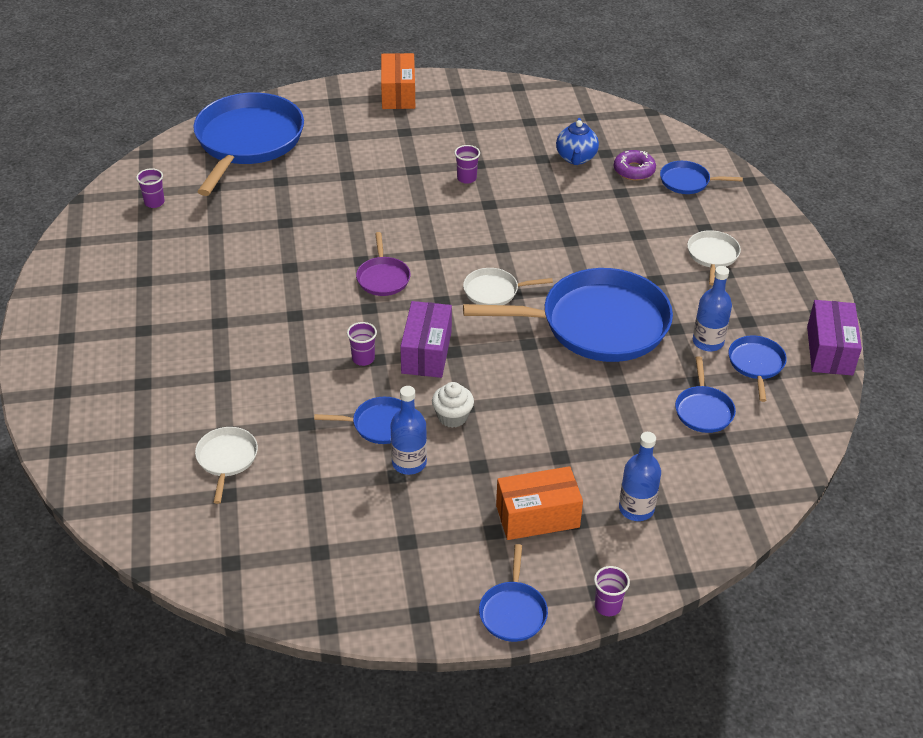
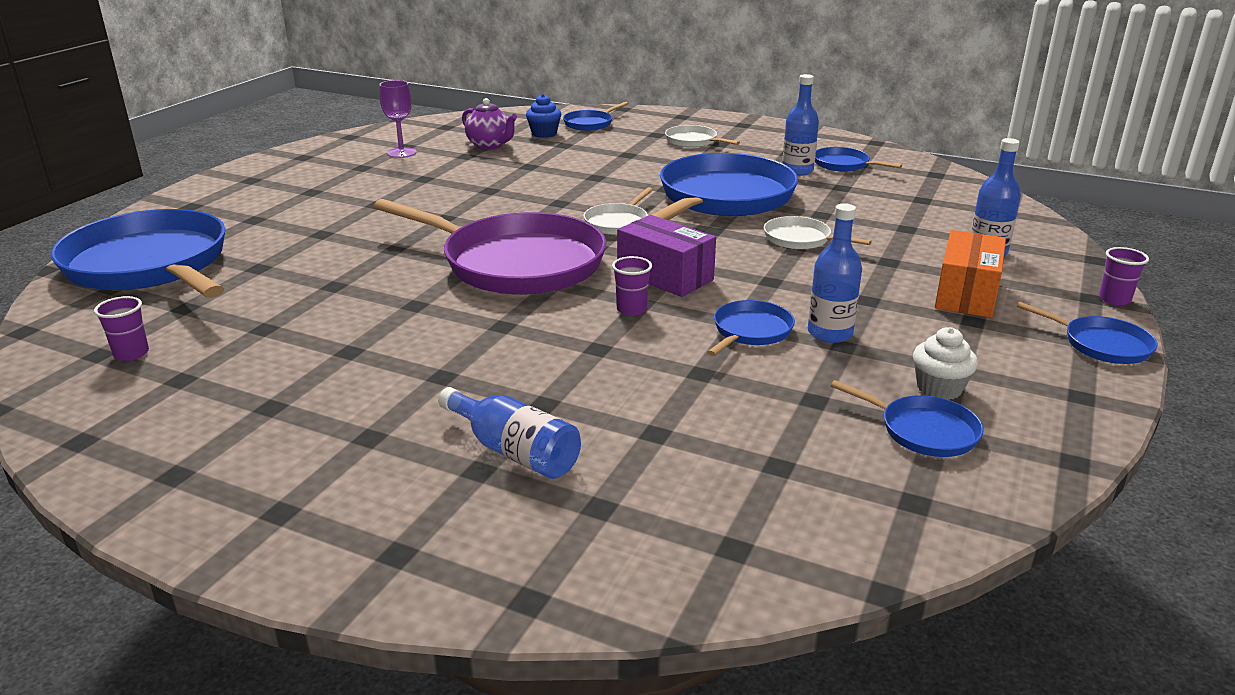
camera: 55 degrees left, 15 degrees down
(168, 387) = (514, 451): none -> blue bottle
(227, 459) = (708, 446): white pan -> white pan (800, 239)
(383, 278) = (517, 263): purple pan -> purple pan, size x2.27
(398, 94) = (248, 178): orange box -> none
(452, 417) = (780, 291): white cupcake -> white cupcake (939, 388)
(466, 178) = (435, 188): purple cup -> none
(513, 127) = (401, 153): none -> purple goblet
(576, 158) = (490, 145): blue teapot -> purple teapot
(634, 170) = (544, 134): purple donut -> blue cupcake
(703, 410) = (881, 195): blue pan -> blue pan (924, 431)
(829, 350) = (854, 141): purple box -> none

